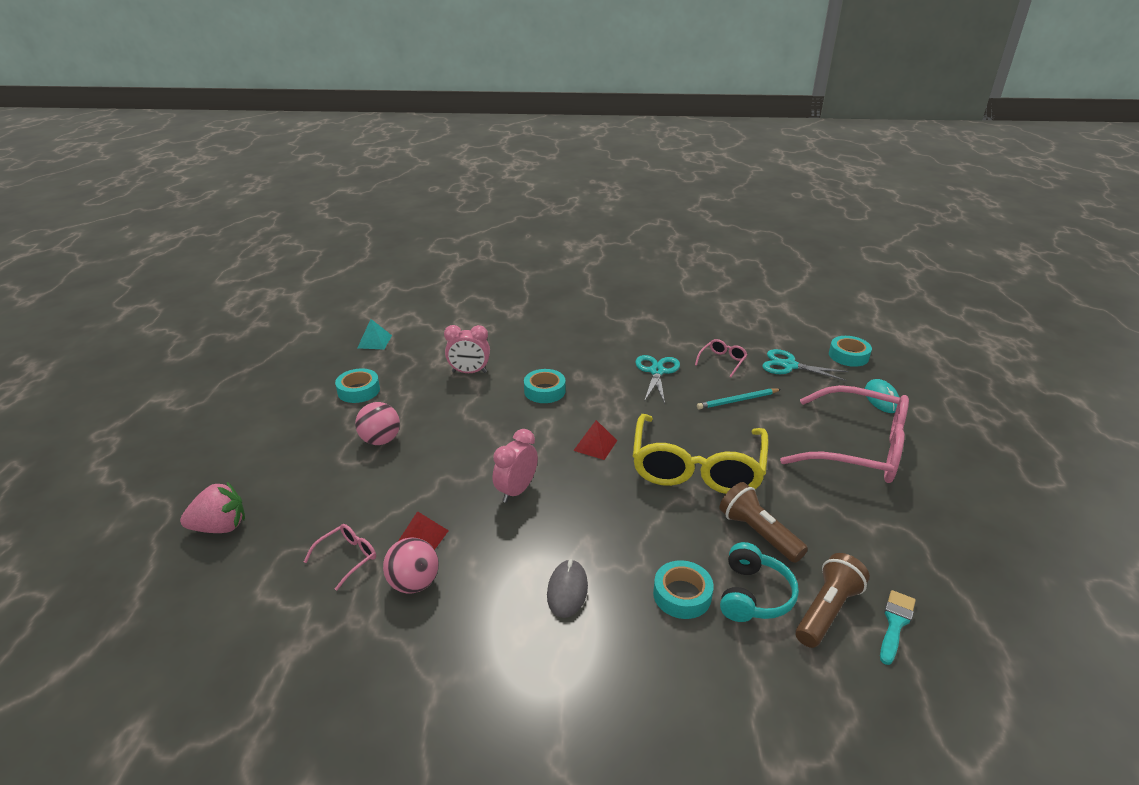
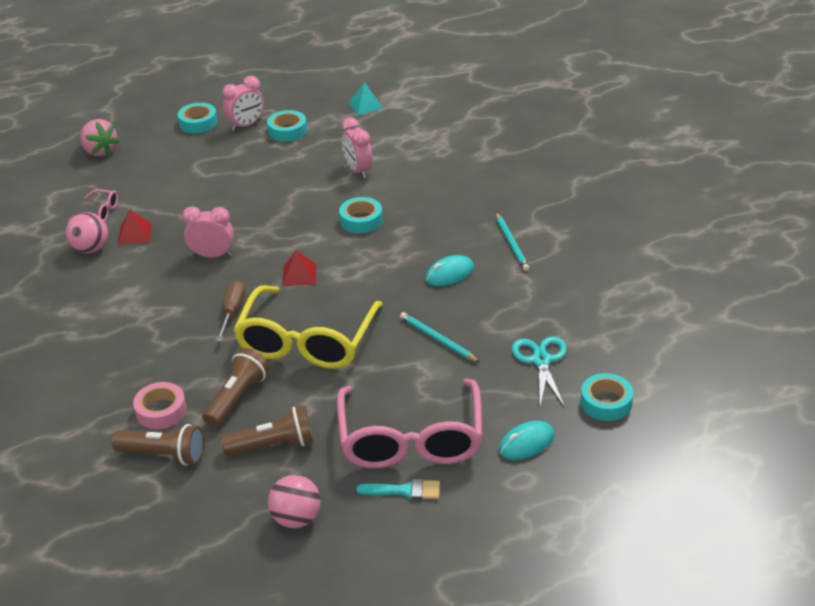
camera: 65 degrees right, 5 degrees up
(316, 411) = (246, 125): none -> pink clock
(380, 440) = (231, 169): pink ball -> pink ball (296, 518)
(567, 590) = (118, 317): grey mouse -> none
(620, 501) = (232, 311): none -> brown screwdriver
(640, 336) = (511, 243): none -> turquoise pencil
(657, 371) = (449, 274): turquoise scissors -> turquoise mouse
(682, 595) = (142, 373): turquoise tape -> turquoise tape (198, 123)
(697, 467) = (307, 341): yellow glasses -> yellow glasses turned 60 degrees counterclockwise
(722, 361) = (507, 311): pink glasses -> none
(753, 595) = (161, 411): turquoise headphones -> pink tape
(838, 528) = (273, 445): none -> brown flashlight
(895, 623) = (169, 497): turquoise brush -> turquoise brush (405, 491)

